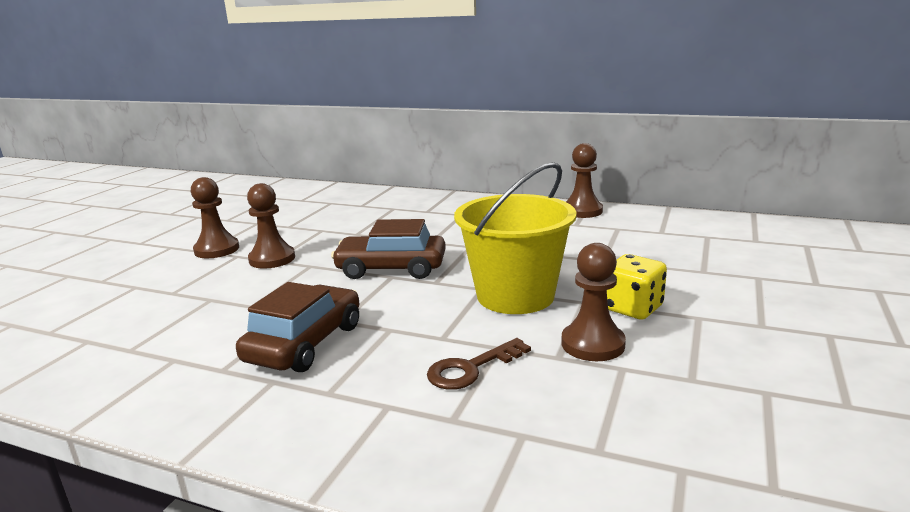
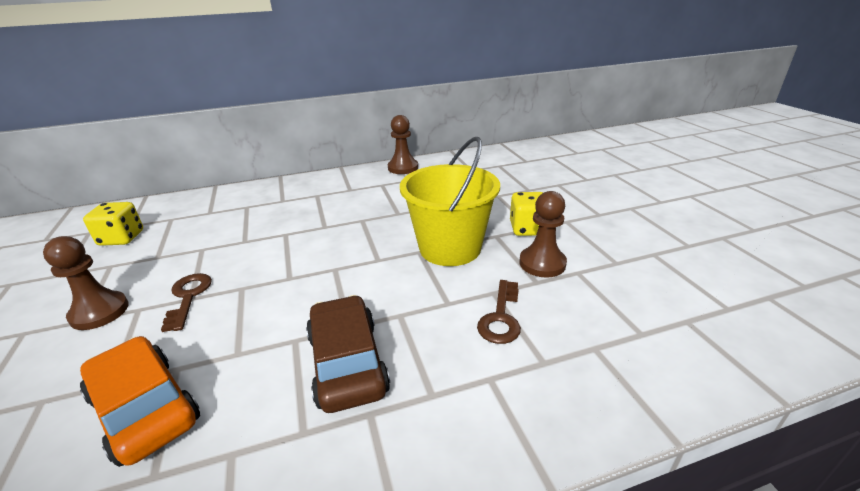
camera: 40 degrees left, 10 degrees up
(169, 313) = (145, 409): none -> orange car
(272, 259) = (188, 297): brown pawn -> brown key
(285, 207) = (122, 238): none -> yellow dice
(391, 269) = (325, 262): brown car -> none

